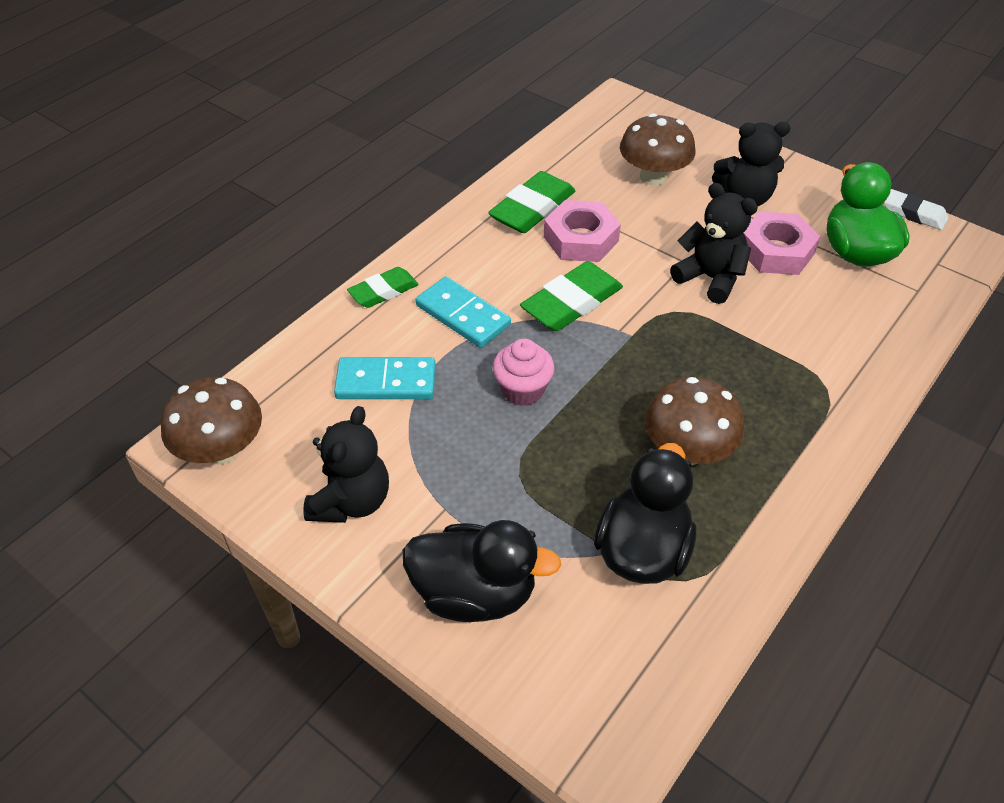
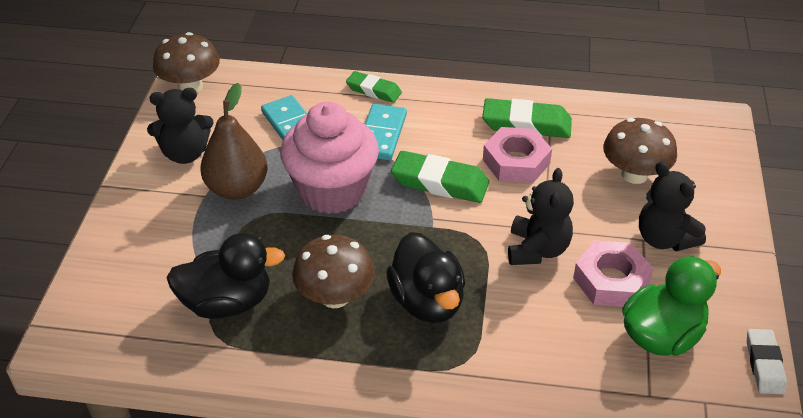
camera: 60 degrees right, 5 degrees down
(457, 472) = (237, 189): none -> brown pear
(475, 593) = (147, 234): black duck -> black duck (427, 301)
(522, 390) = (332, 191): pink cupcake -> pink cupcake, size x1.98

